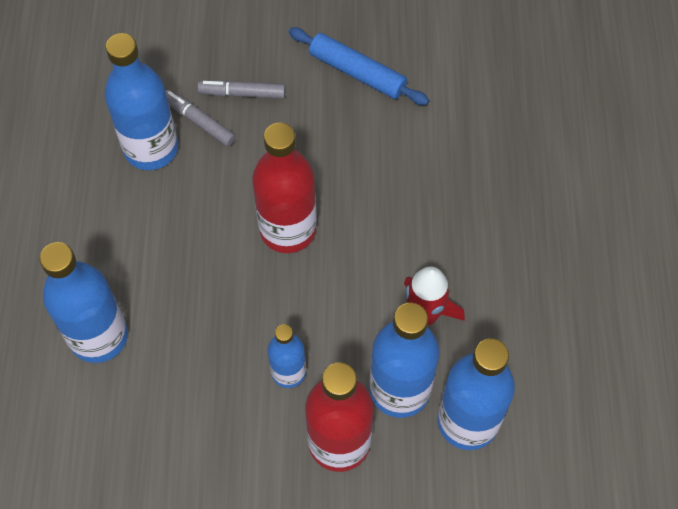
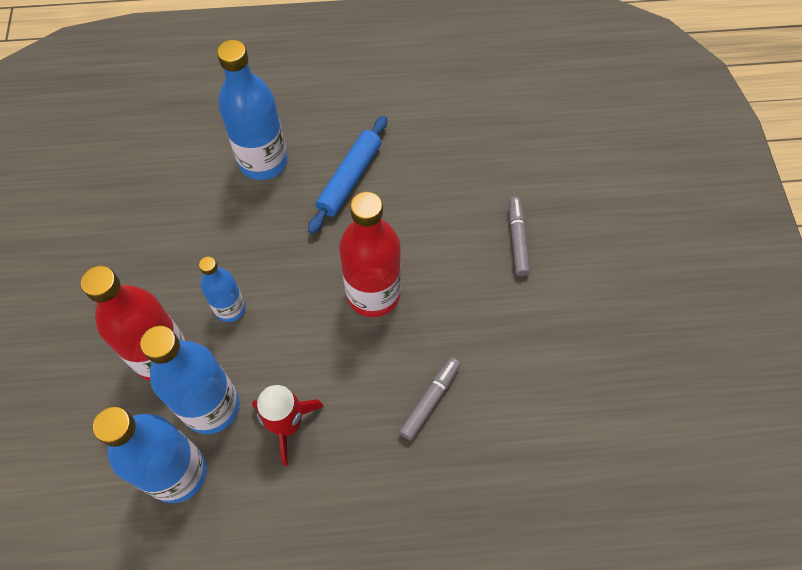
camera: 85 degrees right, 0 degrees up
(151, 148) = (446, 173): blue bottle -> none
(199, 121) = (480, 207): grey marker -> grey marker (430, 400)
(357, 72) = (562, 342): blue rolling pin -> blue rolling pin (350, 179)

